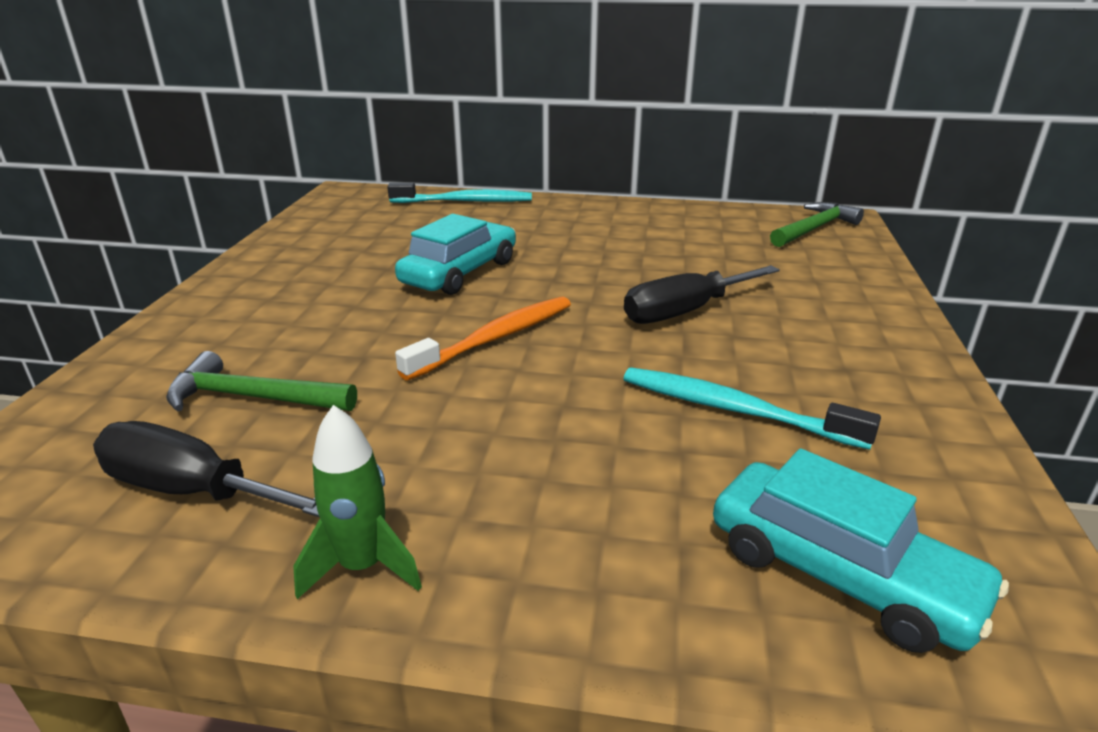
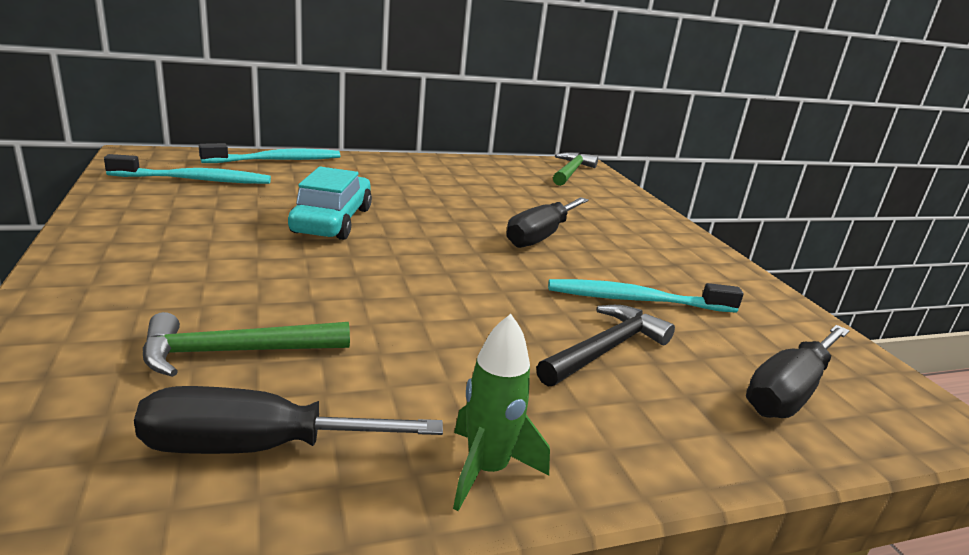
camera: 30 degrees left, 5 degrees down
(370, 220) = (195, 180): none -> turquoise toothbrush
(495, 338) = (416, 271): orange toothbrush -> none
(628, 464) = (606, 349): none -> black hammer
(840, 574) = (789, 391): turquoise car -> black screwdriver

